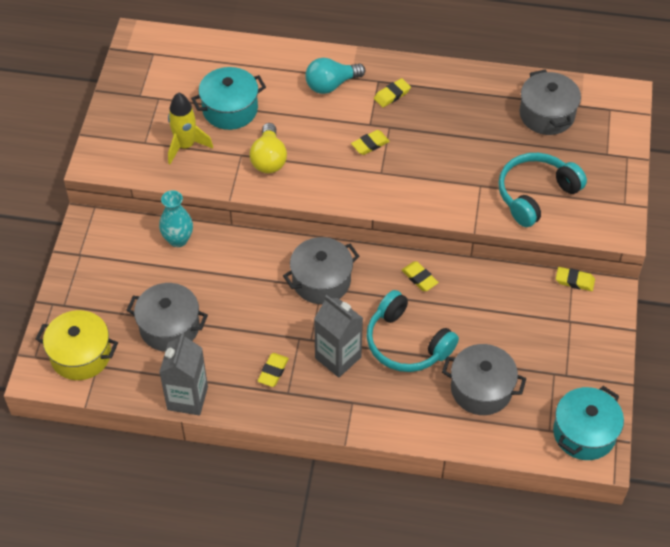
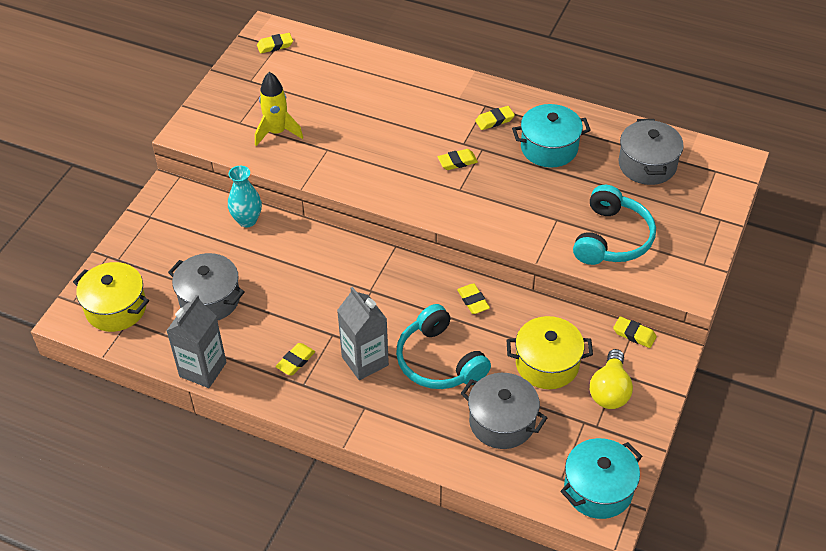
camera: 15 degrees right, 5 degrees down
(151, 53) = (275, 45): none -> yellow eraser
(230, 109) = (331, 107): turquoise pot -> turquoise pot (549, 148)
(269, 159) = (353, 158): yellow light bulb -> yellow light bulb (610, 390)
(321, 281) = (373, 284): grey pot -> none
(331, 85) = (437, 101): turquoise light bulb -> none
(505, 325) = (547, 364): none -> yellow pot
(535, 194) = (612, 238): turquoise headphones -> turquoise headphones turned 135 degrees clockwise

